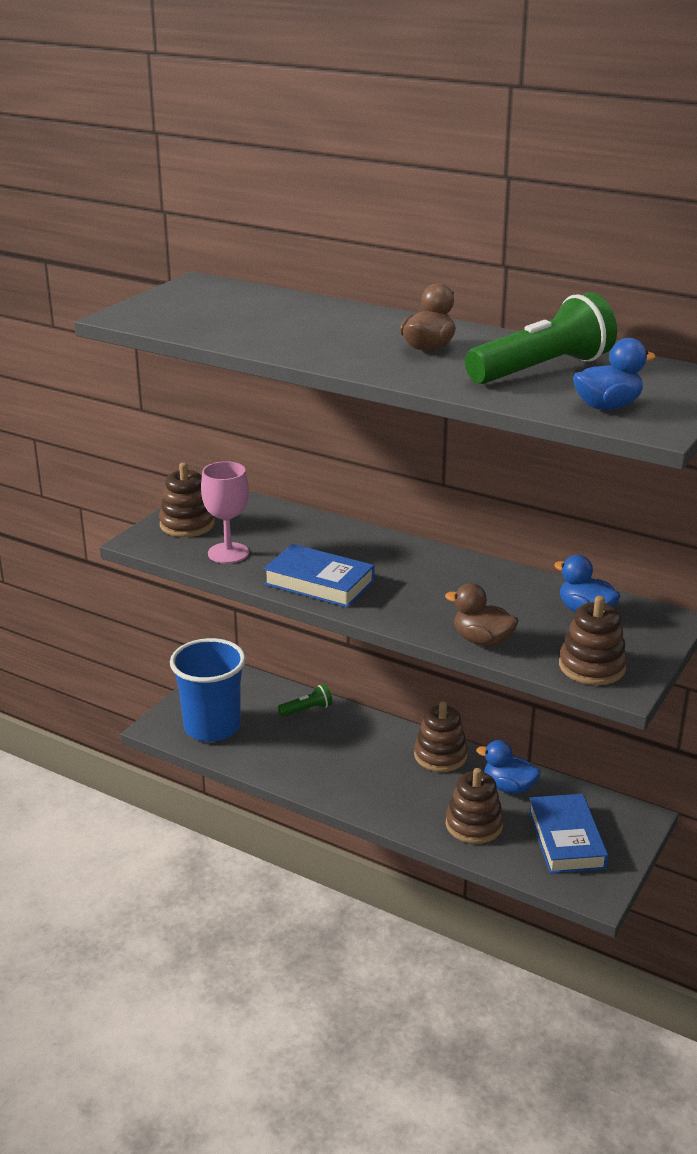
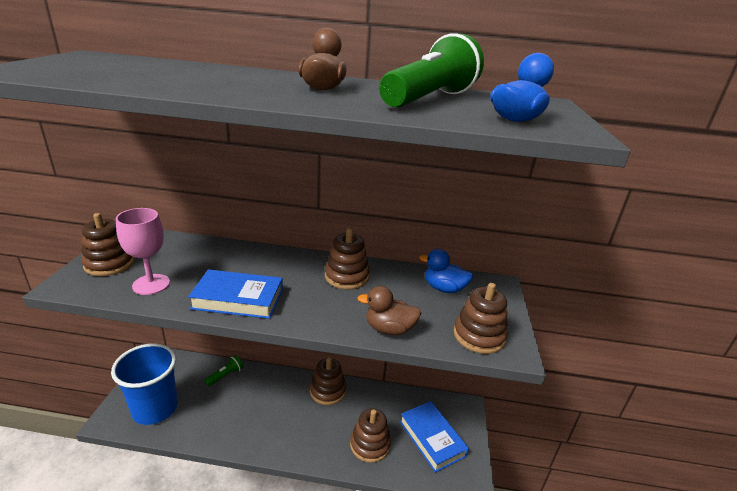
camera: 25 degrees left, 0 degrees up
(462, 579) = (346, 276): none -> brown stacking toy
(508, 787) = (379, 405): blue duck -> none

